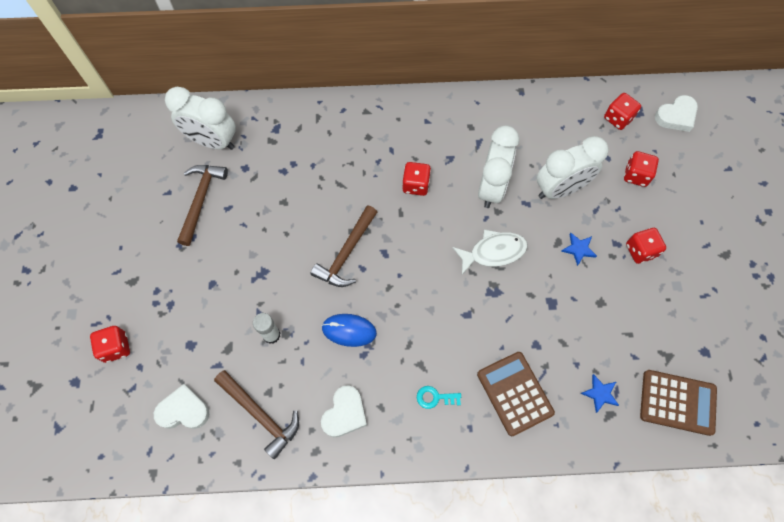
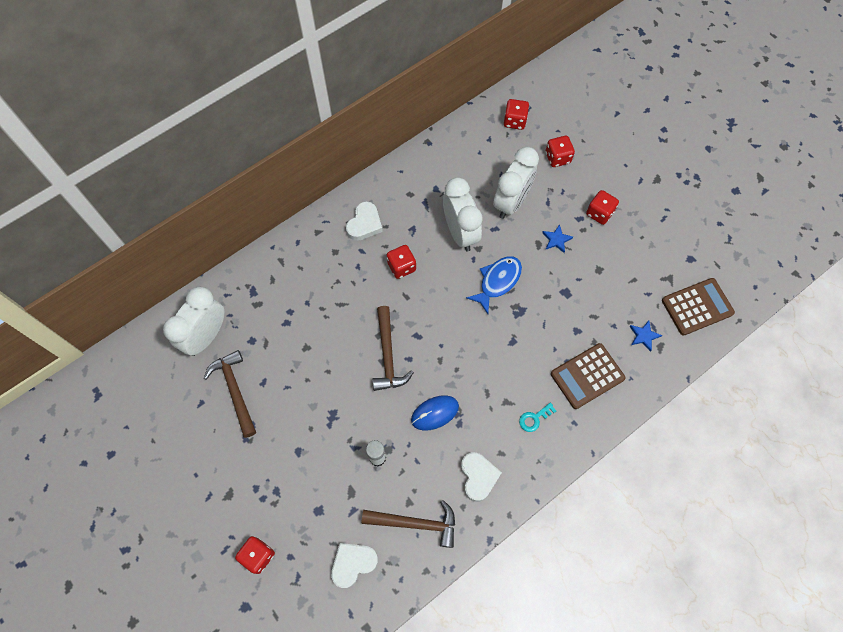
camera: 35 degrees left, 0 degrees up
(213, 141) = (206, 336): white clock -> white clock turned 135 degrees clockwise
(493, 252) = (497, 281): white fish -> blue fish
(515, 393) = (587, 376): brown calculator -> brown calculator turned 60 degrees counterclockwise
(676, 116) = (554, 94): white heart -> white heart (364, 224)

